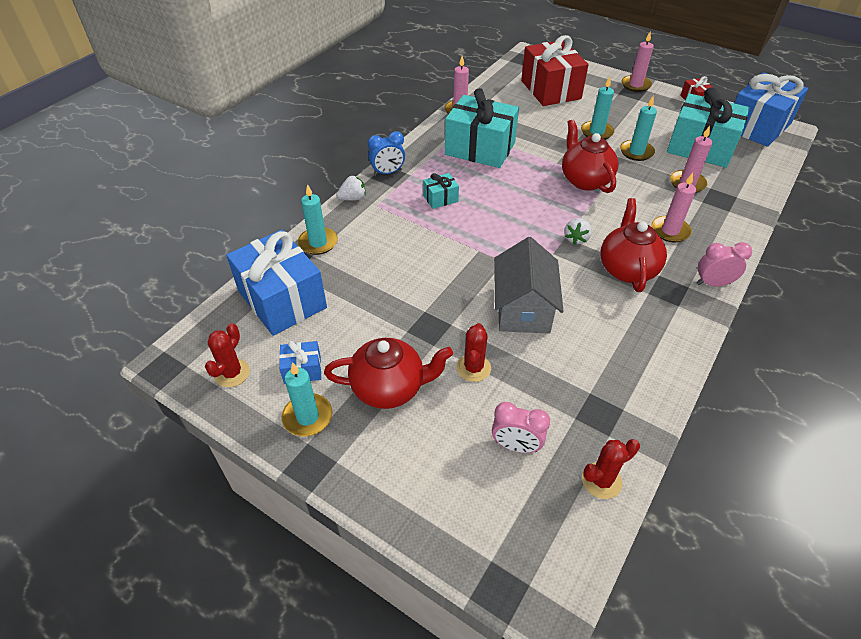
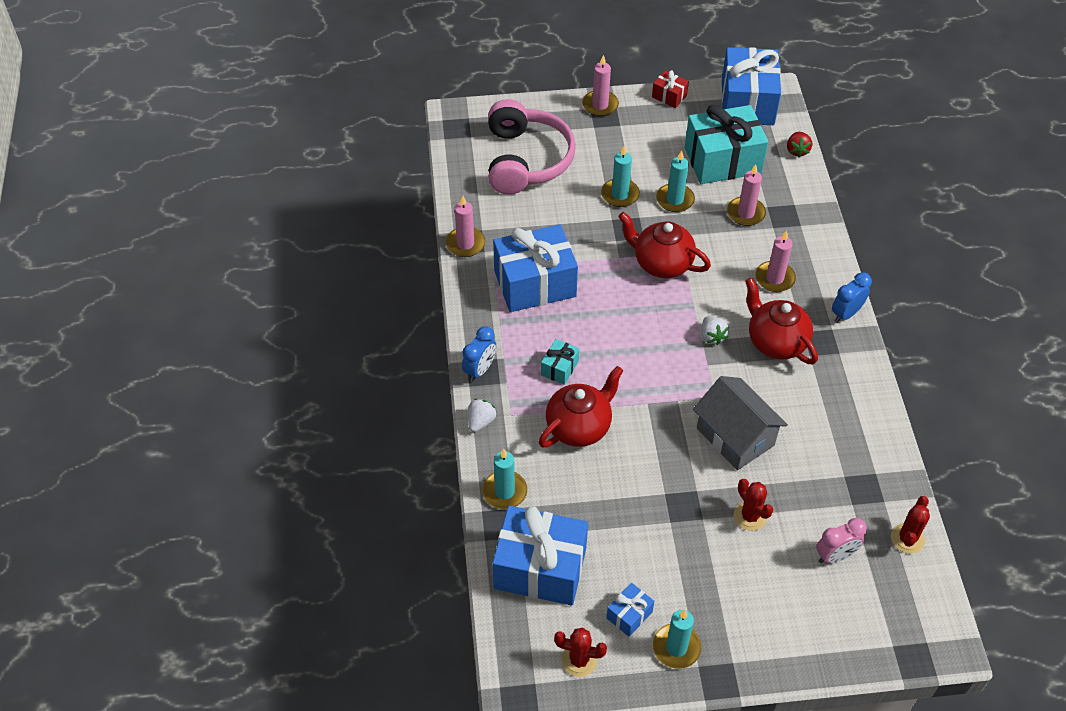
camera: 40 degrees left, 5 degrees up
(232, 373) = (579, 660): red cactus -> red cactus turned 60 degrees counterclockwise
(389, 388) = (708, 579): red teapot -> red teapot (579, 427)
(480, 149) = (535, 283): turquoise gift -> blue gift
(550, 90) = (526, 160): red gift -> pink headphones
(713, 283) = (846, 313): pink clock -> blue clock
(773, 168) = (797, 150): none -> red strawberry

